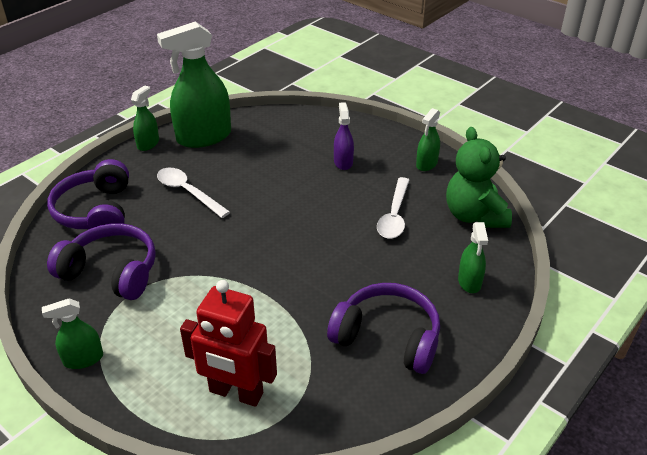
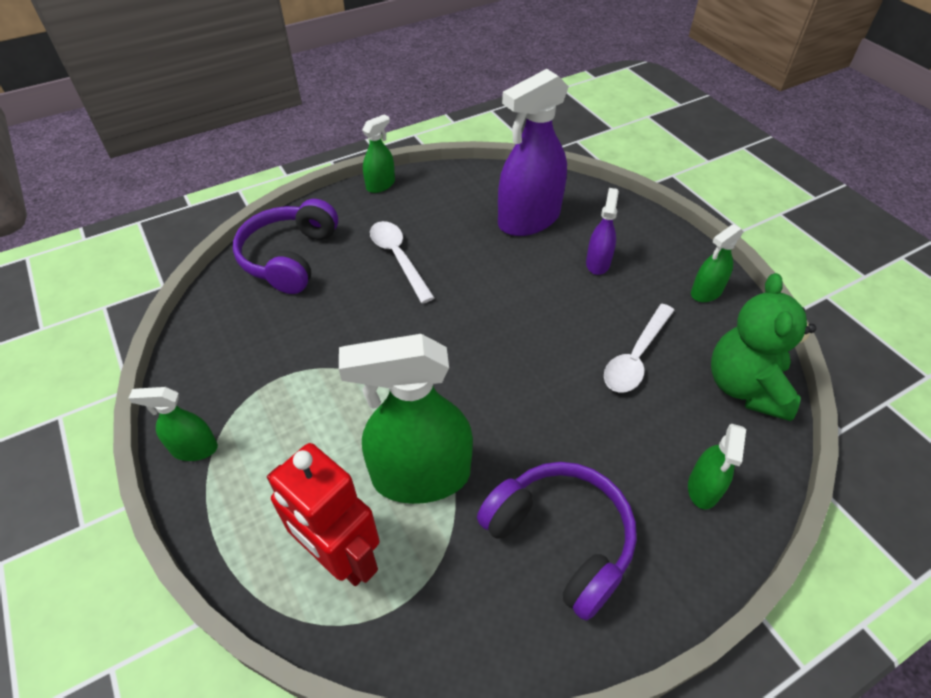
camera: 20 degrees right, 10 degrees up
(111, 272) = (272, 341): purple headphones -> none
(204, 137) = (445, 190): green spray bottle -> green spray bottle (421, 476)
(279, 144) = (529, 219): none -> purple spray bottle

